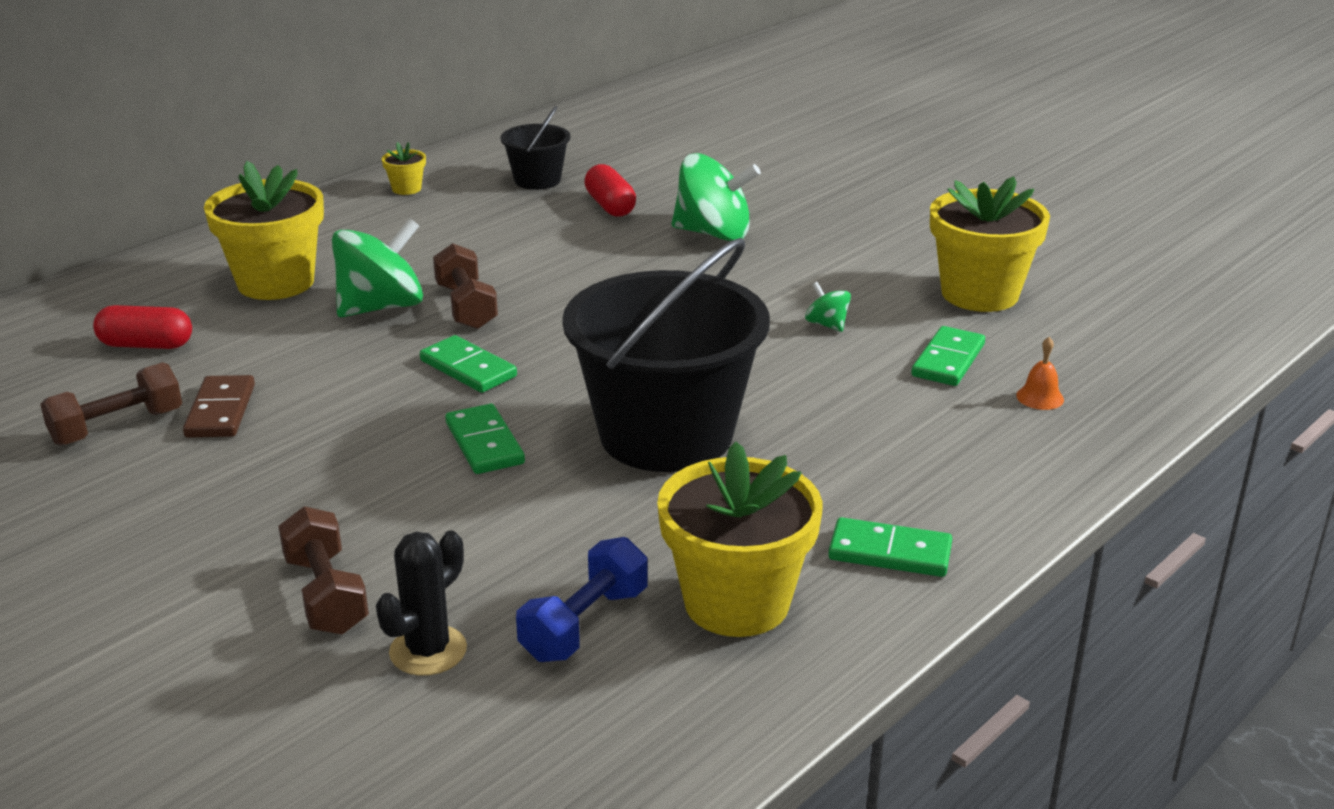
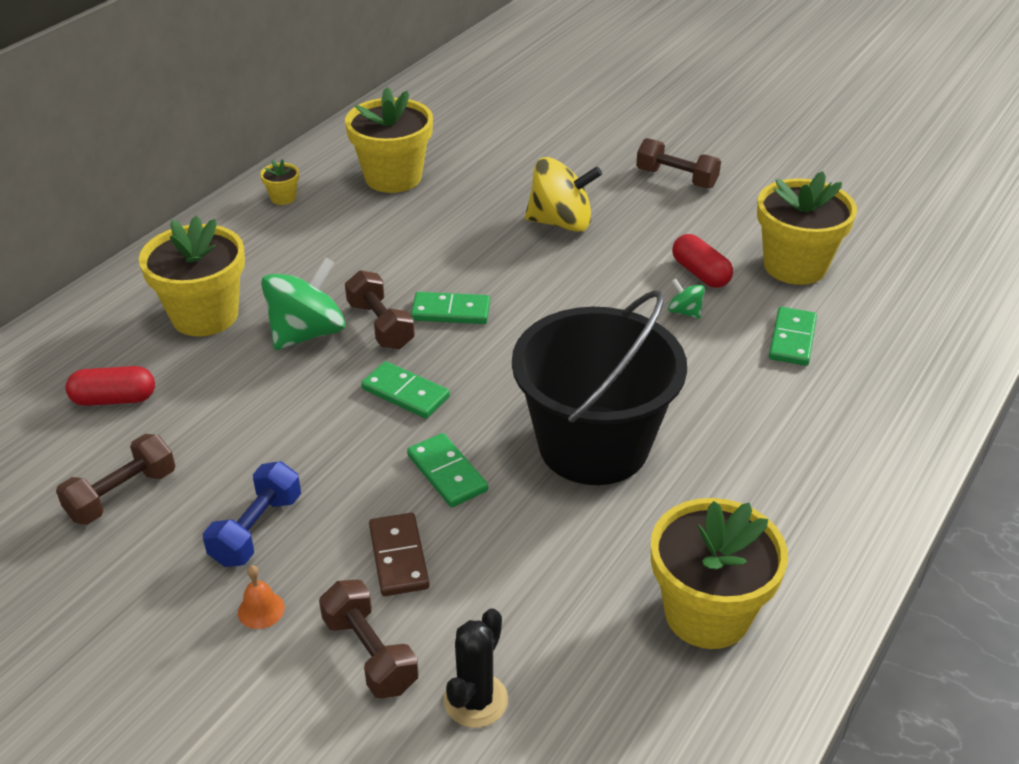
camera: 10 degrees left, 10 degrees up
(221, 411) = (208, 465): brown domino -> brown domino (399, 557)
(537, 180) = (393, 177): black bucket -> yellow flower pot
(584, 624) = (594, 654): blue dumbbell -> blue dumbbell (257, 529)
(610, 206) = (465, 200): red capsule -> red capsule (700, 273)
(714, 233) = (561, 222): green spinning top -> yellow spinning top
(868, 204) = (676, 178): none -> brown dumbbell
(890, 553) = (809, 545): green domino -> green domino (451, 311)
(1040, 397) = (874, 369): orange bell -> orange bell (261, 610)

